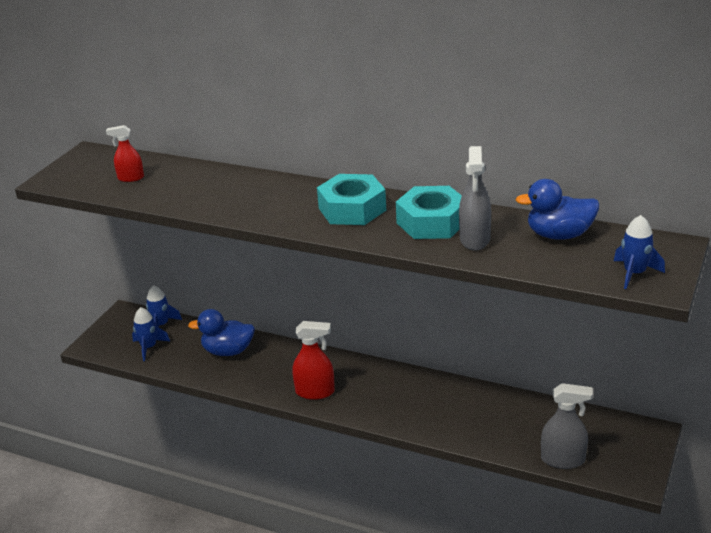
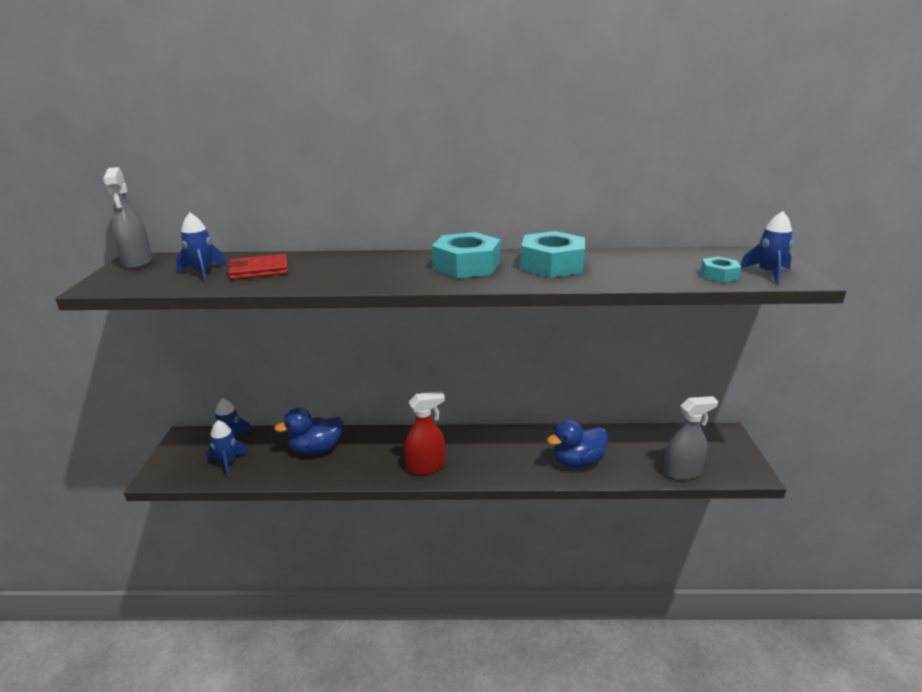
camera: 25 degrees left, 5 degrees down
(131, 178) = (203, 272): red spray bottle -> blue rocket
(174, 184) = (259, 270): none -> red wallet
(474, 239) = (605, 271): grey spray bottle -> grey spray bottle (137, 262)
(559, 235) = (671, 259): blue duck -> blue duck (577, 461)
(580, 266) = (719, 275): none -> turquoise nut

